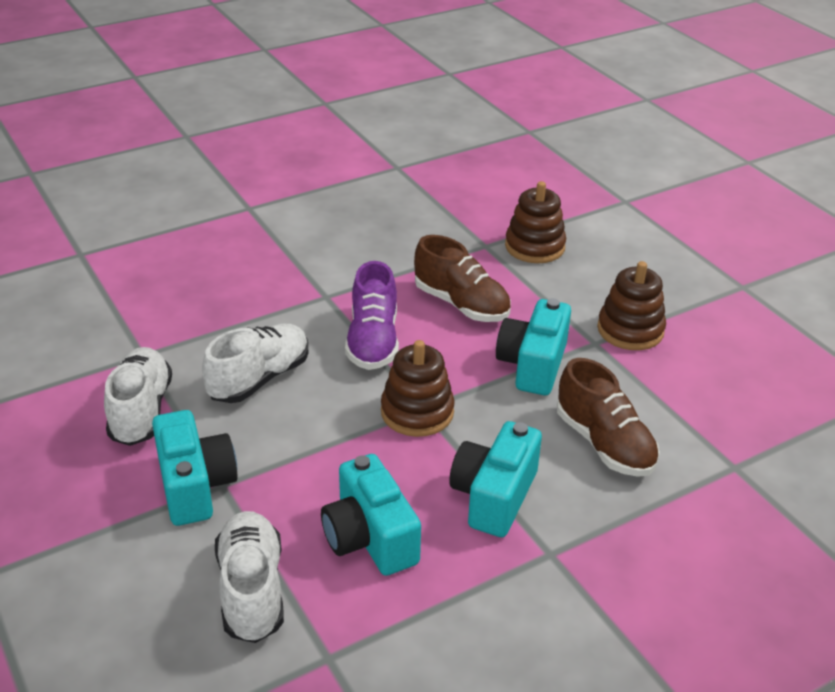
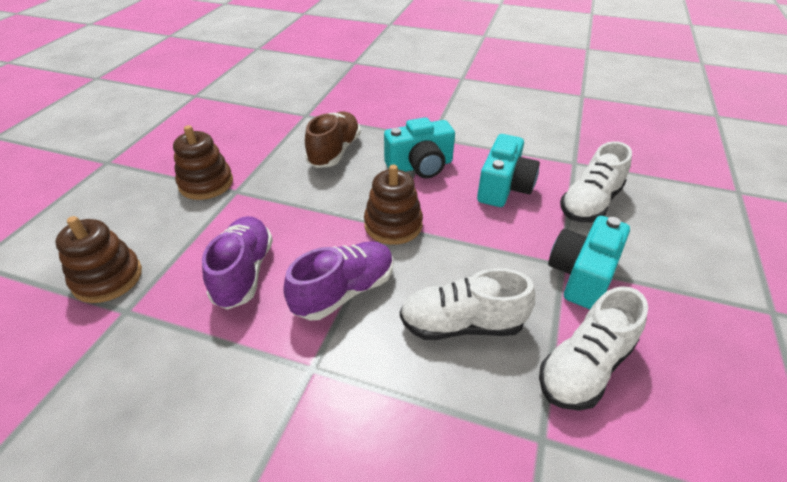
camera: 130 degrees left, 5 degrees up
(461, 304) = (244, 272): brown shoe -> purple shoe
(533, 365) = (289, 204): turquoise camera -> none

